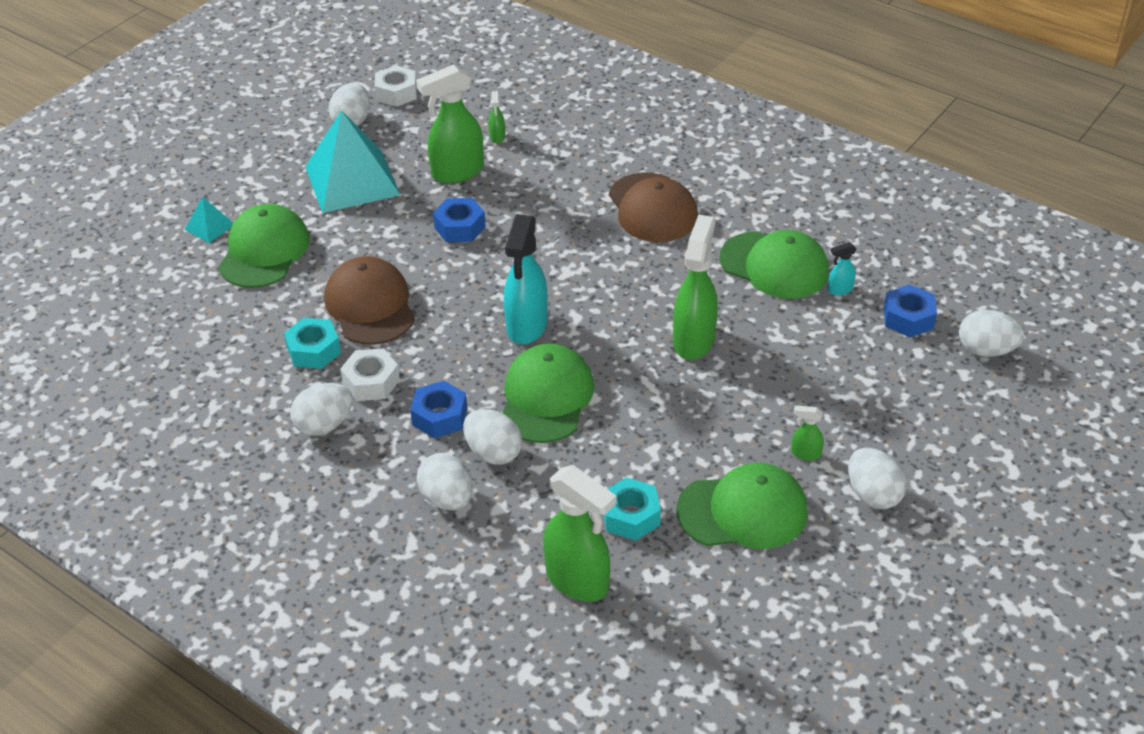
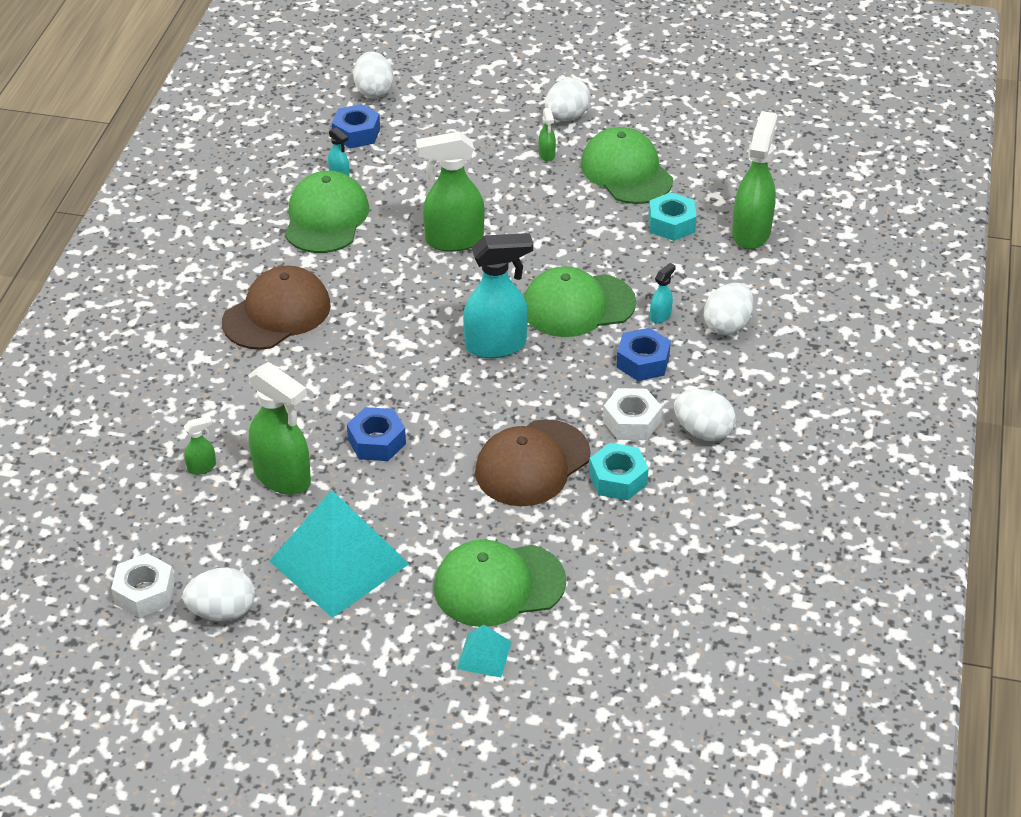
camera: 115 degrees left, 0 degrees up
(493, 453) = (660, 316): white egg -> turquoise spray bottle

